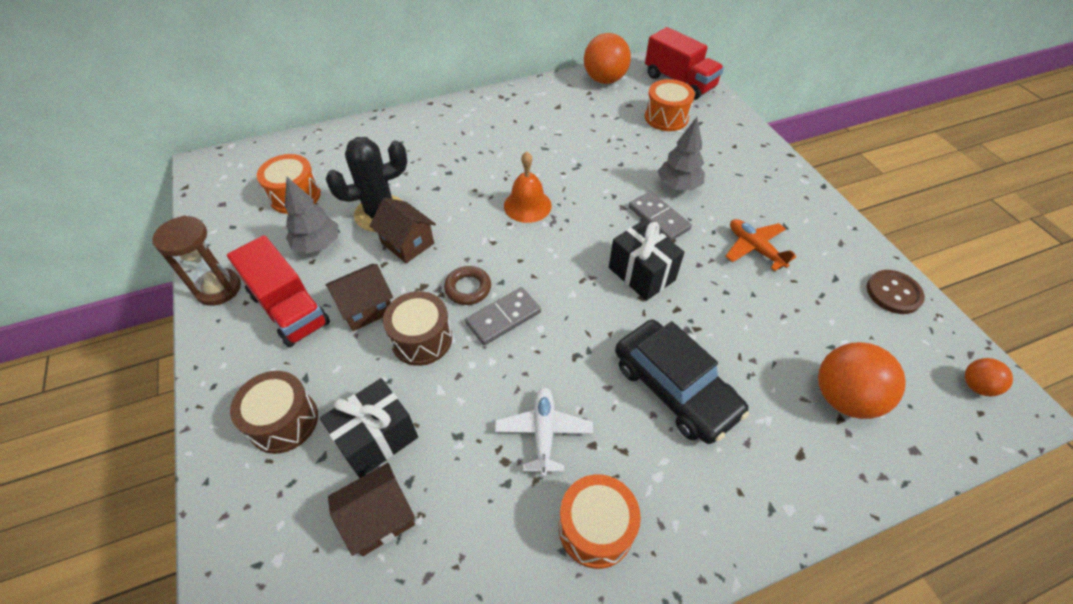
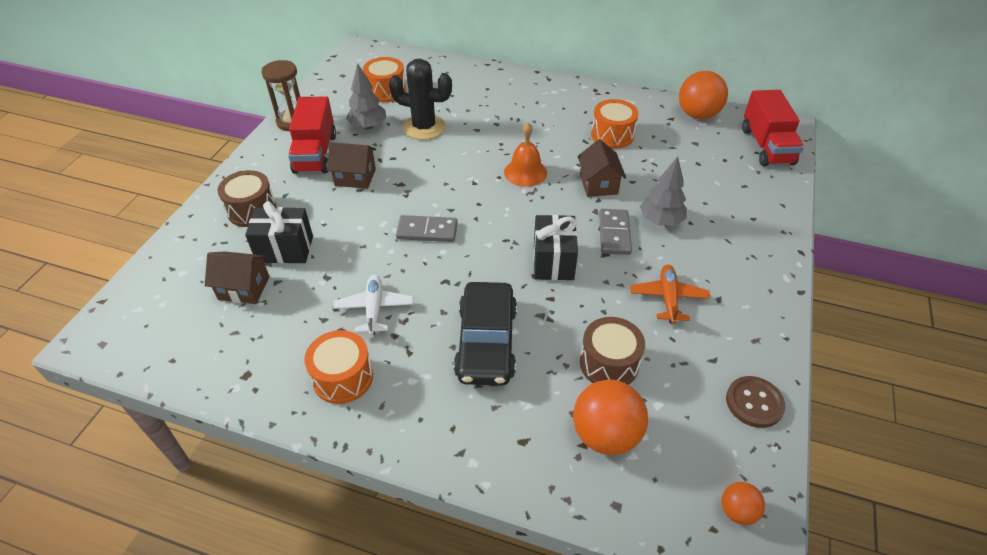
camera: 40 degrees right, 5 degrees down
(407, 243) = (420, 153): brown house -> brown house (598, 184)
(422, 339) = (366, 213): brown drum -> brown drum (609, 363)
(468, 288) = (426, 201): brown ring -> none
(543, 433) = (374, 309): white plane -> white plane turned 45 degrees counterclockwise
(666, 117) = (717, 167): orange drum -> orange drum (612, 135)

